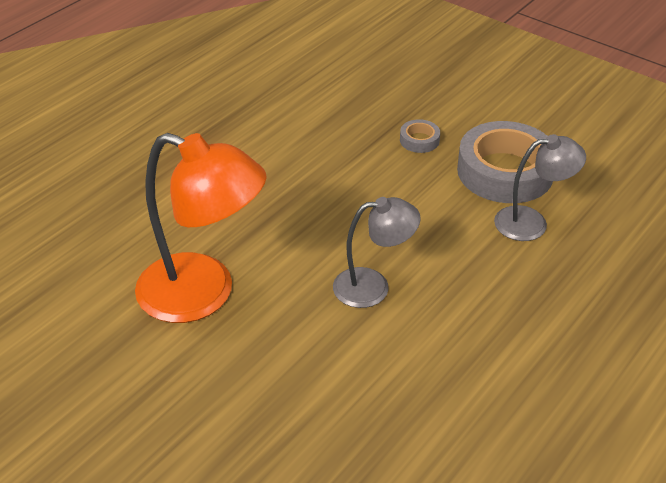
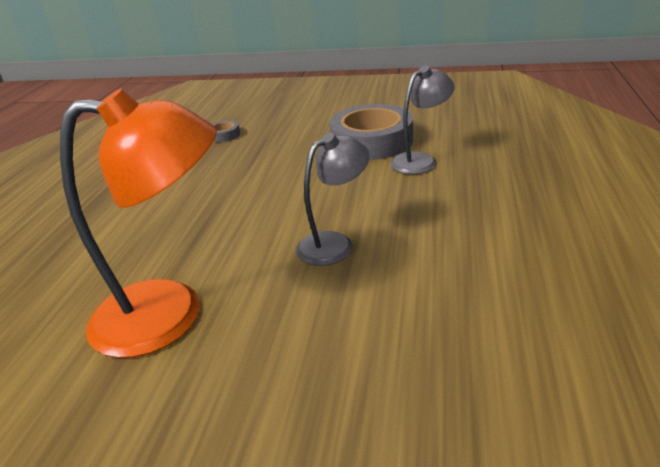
camera: 25 degrees left, 10 degrees down
(419, 140) = (290, 146): grey tape -> grey tape (224, 135)

